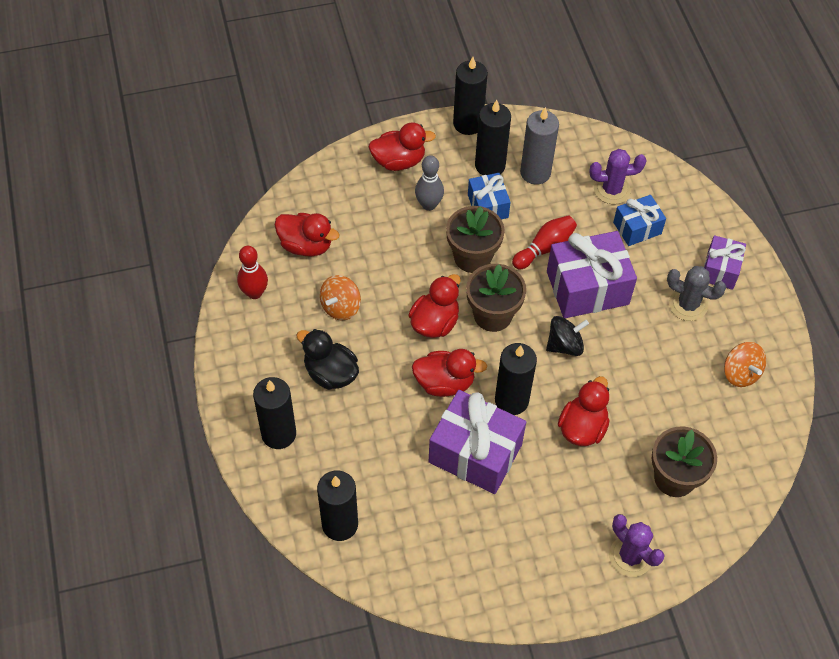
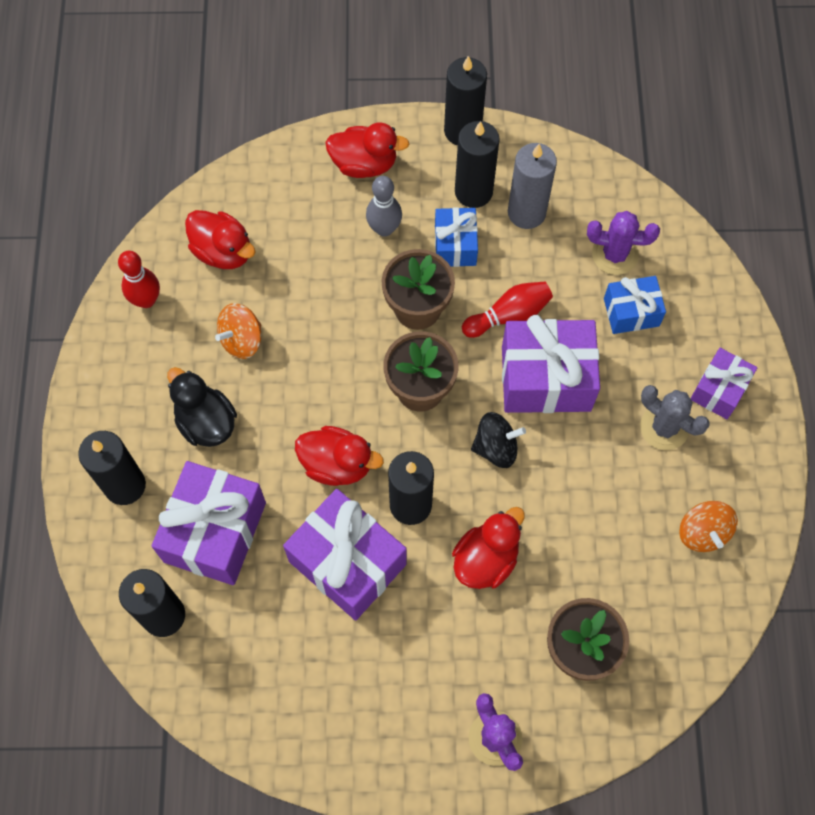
camera: 15 degrees right, 10 degrees up
(362, 453) = (215, 532): none -> purple gift
(435, 322) = (347, 384): red duck -> none

